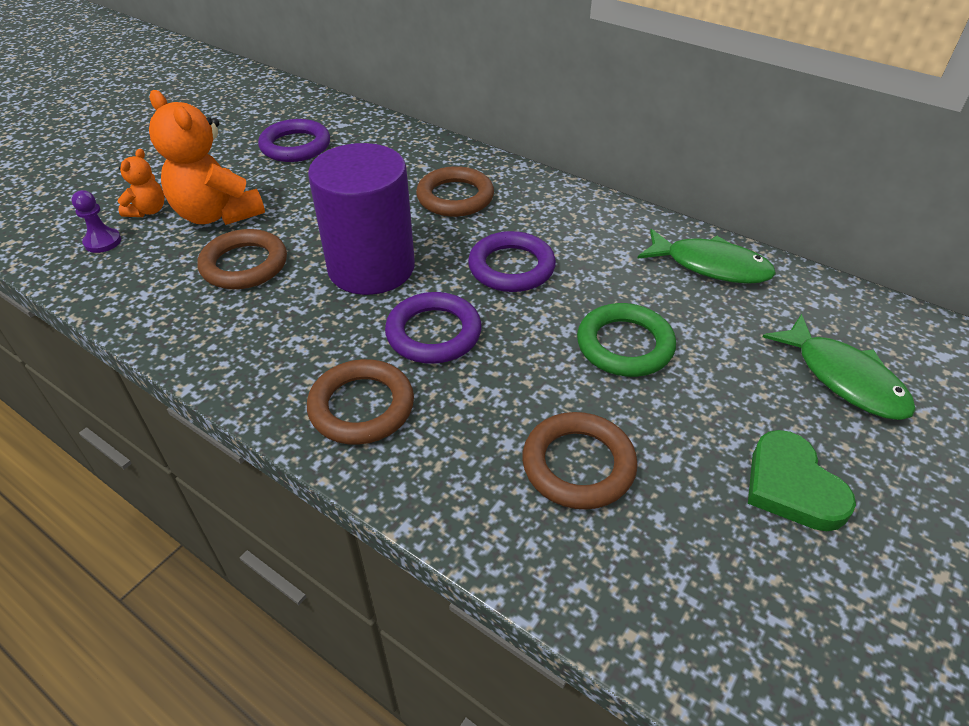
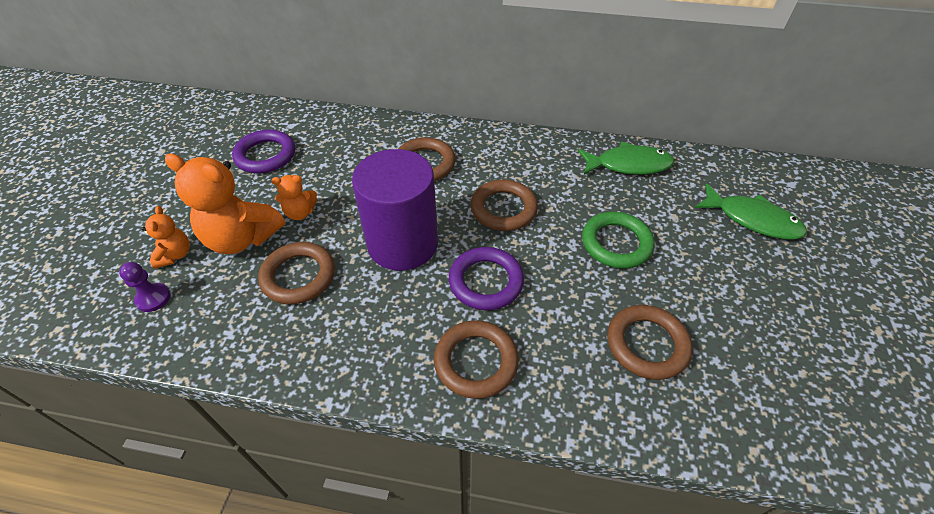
camera: 25 degrees left, 5 degrees up
(289, 208) = (300, 213): none -> orange teddy bear
(511, 267) = (503, 209): purple ring -> brown ring
(792, 486) = (772, 305): green heart -> none

